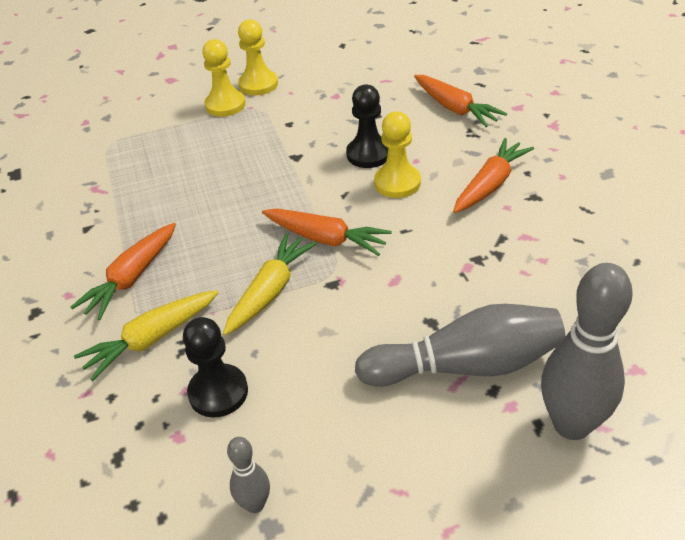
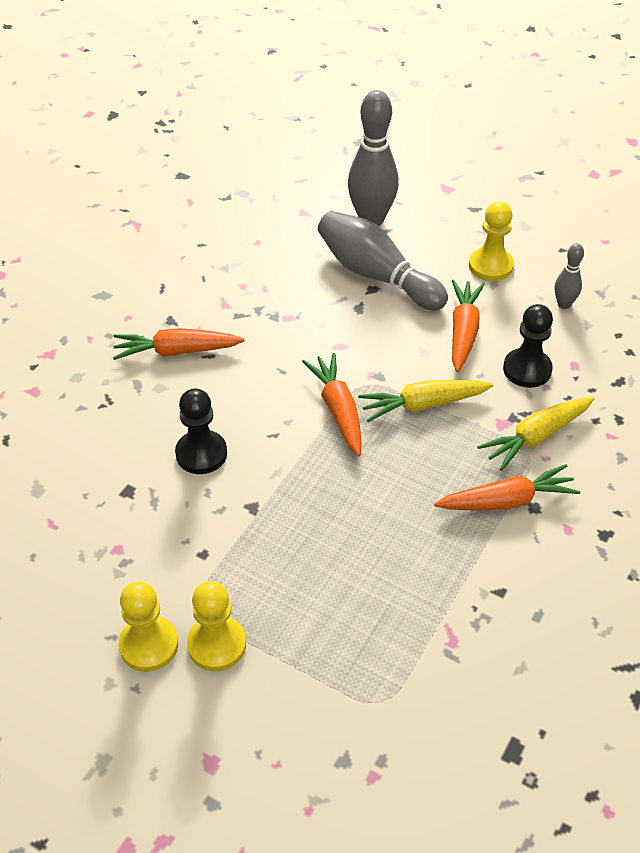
camera: 135 degrees left, 5 degrees up
(152, 339) = (536, 437): yellow carrot -> yellow carrot turned 135 degrees clockwise
(397, 183) = (226, 409): yellow pawn -> yellow pawn (490, 266)
(455, 108) = (70, 434): orange carrot -> orange carrot (463, 332)

